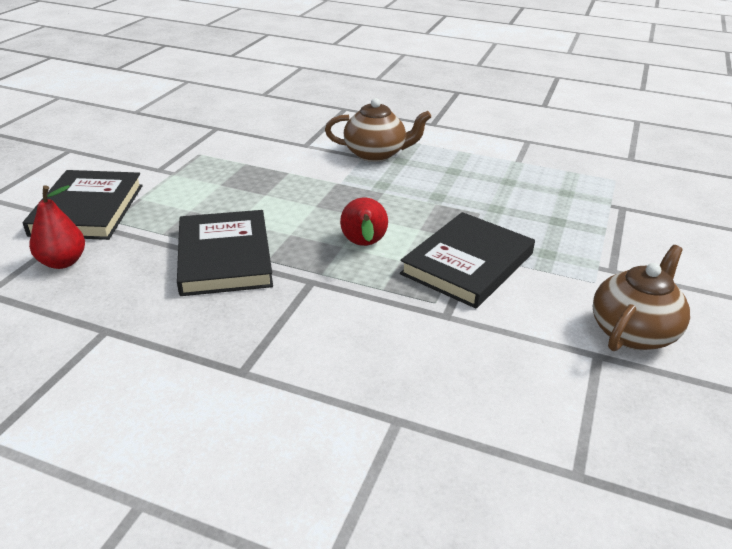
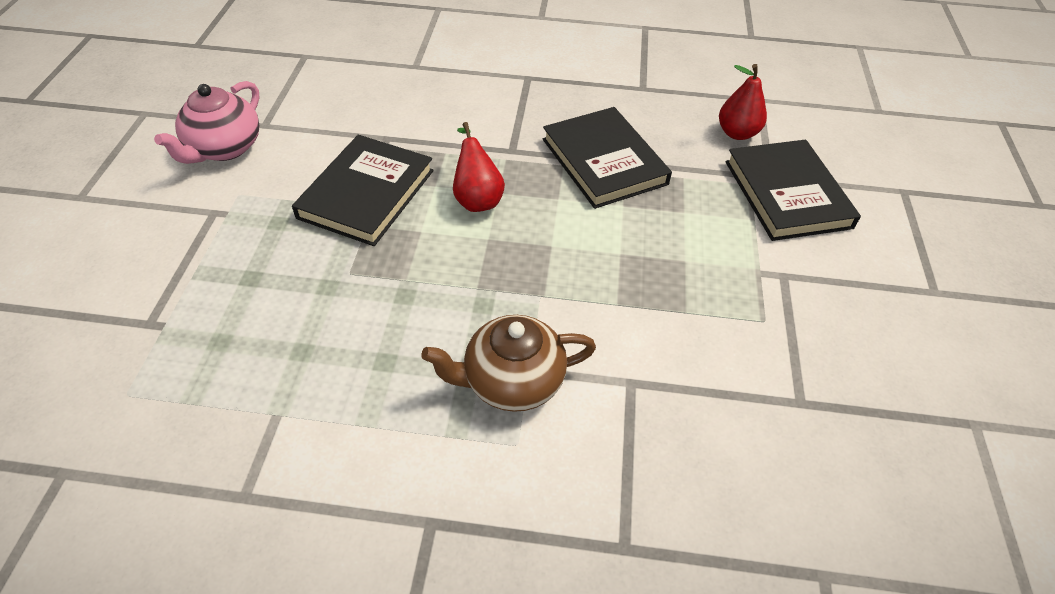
camera: 165 degrees right, 15 degrees up
(633, 331) = (224, 148): brown teapot -> pink teapot

